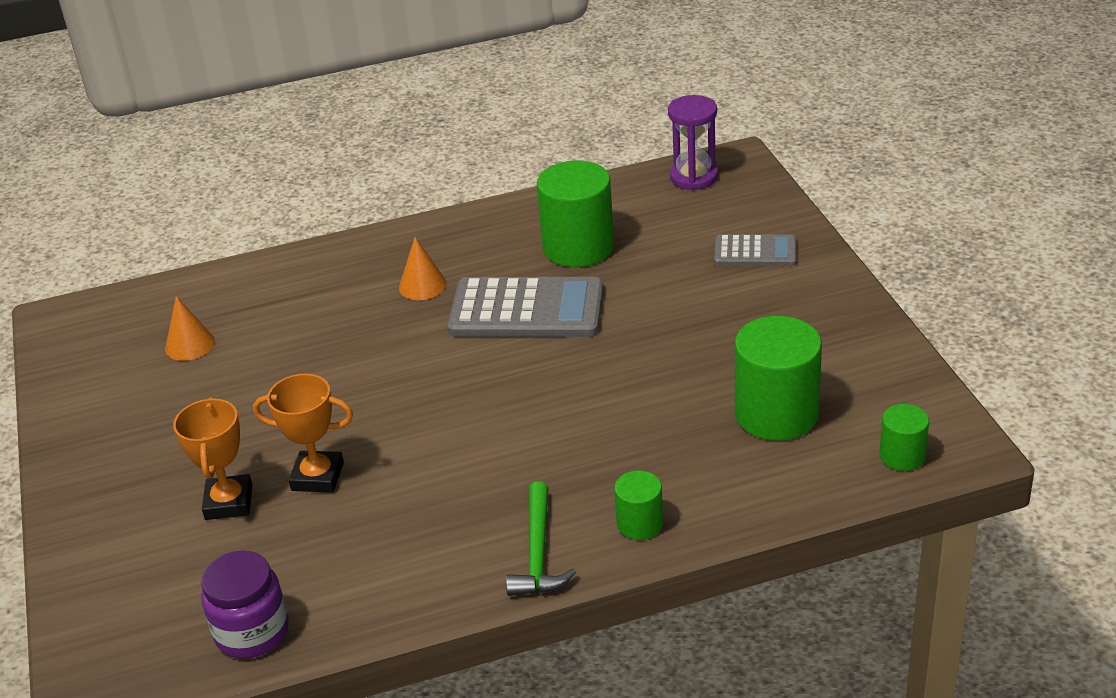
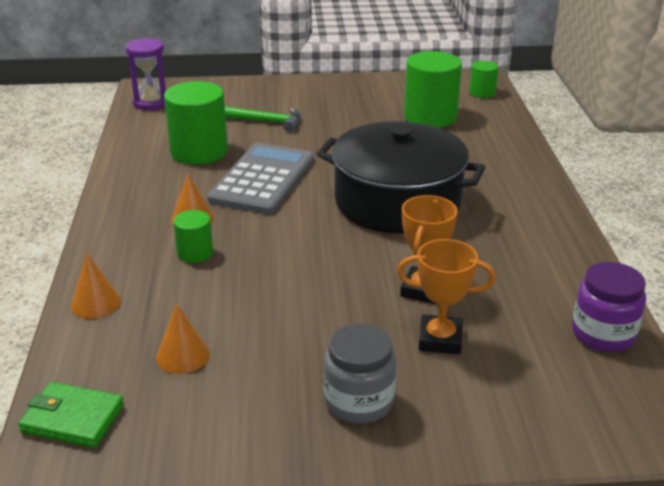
camera: 80 degrees left, 5 degrees down
(106, 313) = (73, 418): none -> green wallet
(130, 463) = (359, 402): none -> grey jar
(262, 274) = (96, 303): none -> orange cone
(508, 425) = (397, 202): none -> black pot
(538, 553) = (537, 206): green hammer -> green hammer (265, 121)
(640, 524) = (517, 169): green cylinder -> green cylinder (195, 253)
(755, 252) = (260, 98): grey calculator -> none

